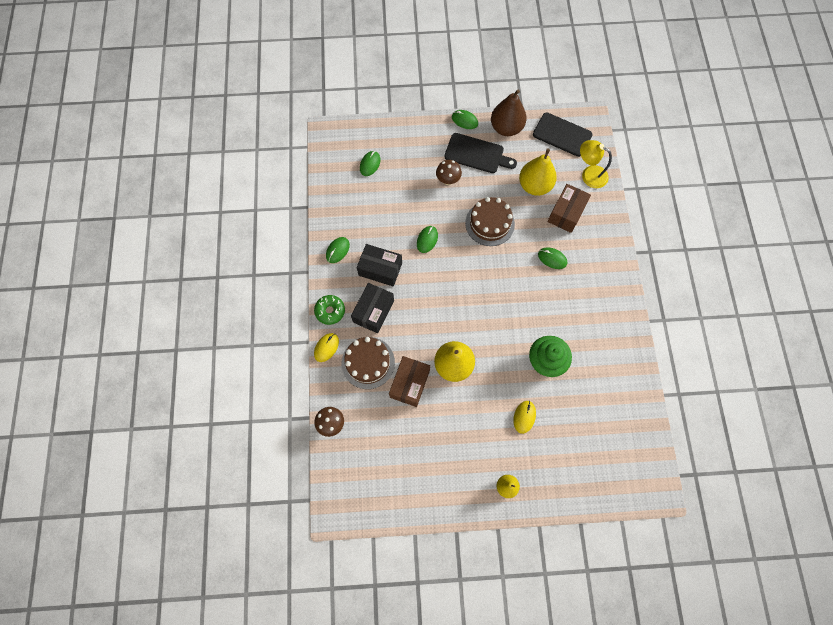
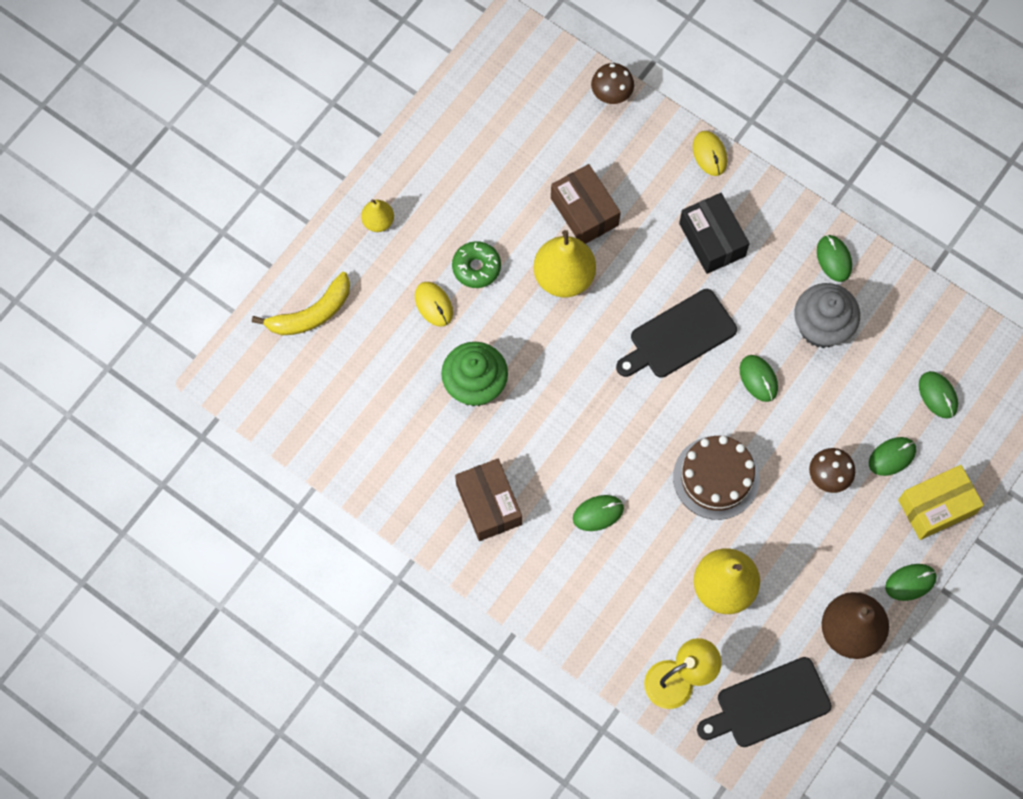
camera: 130 degrees right, 0 degrees up
(330, 311) = (754, 191): green donut -> green donut (476, 267)
(368, 362) = (650, 185): brown cake -> none
(377, 232) = (821, 327): none -> grey cupcake
(380, 269) = (764, 290): black box -> none
(415, 163) = (892, 457): none -> green mouse
(422, 132) = (936, 507): none -> yellow box
(477, 154) = (839, 552): black cutting board -> black cutting board (679, 336)
(566, 213) = (647, 592): brown box -> brown box (488, 504)
(585, 476) = (311, 313): none -> yellow banana

